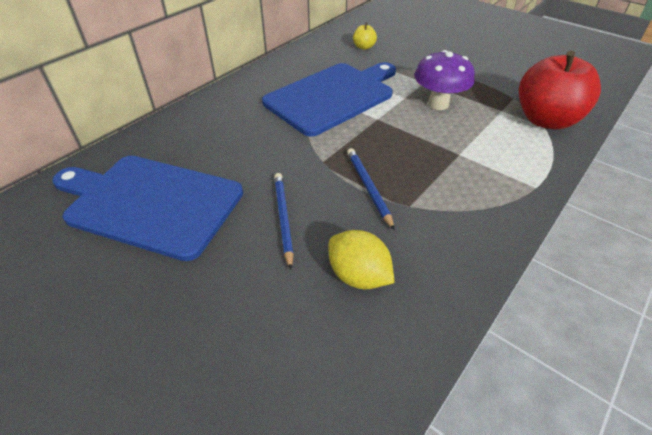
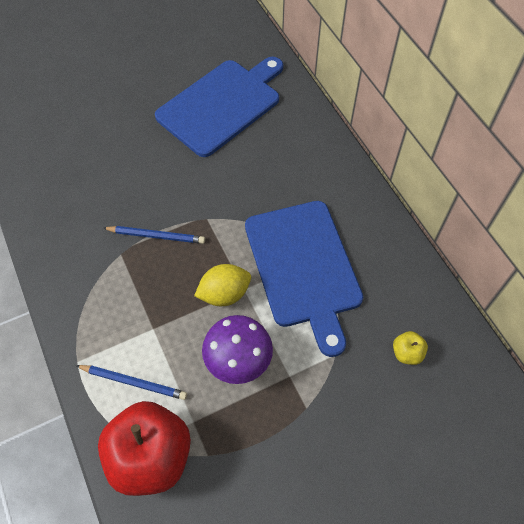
camera: 115 degrees right, 15 degrees up
(283, 219) = (159, 171): blue pencil -> blue pencil (133, 382)
(358, 276) = (85, 193): yellow lemon -> yellow lemon (224, 294)

